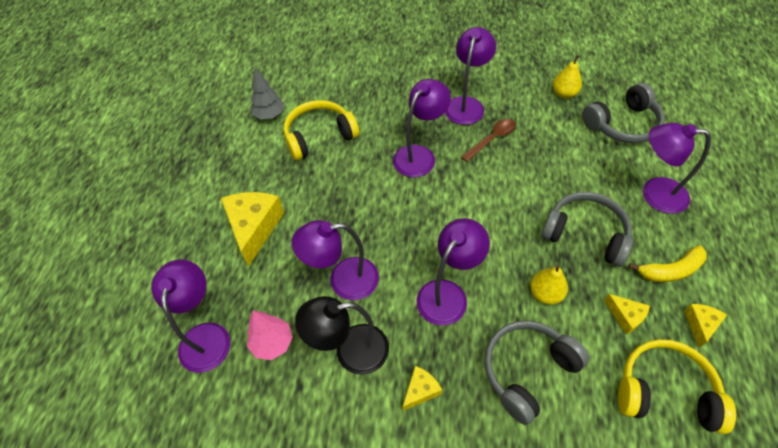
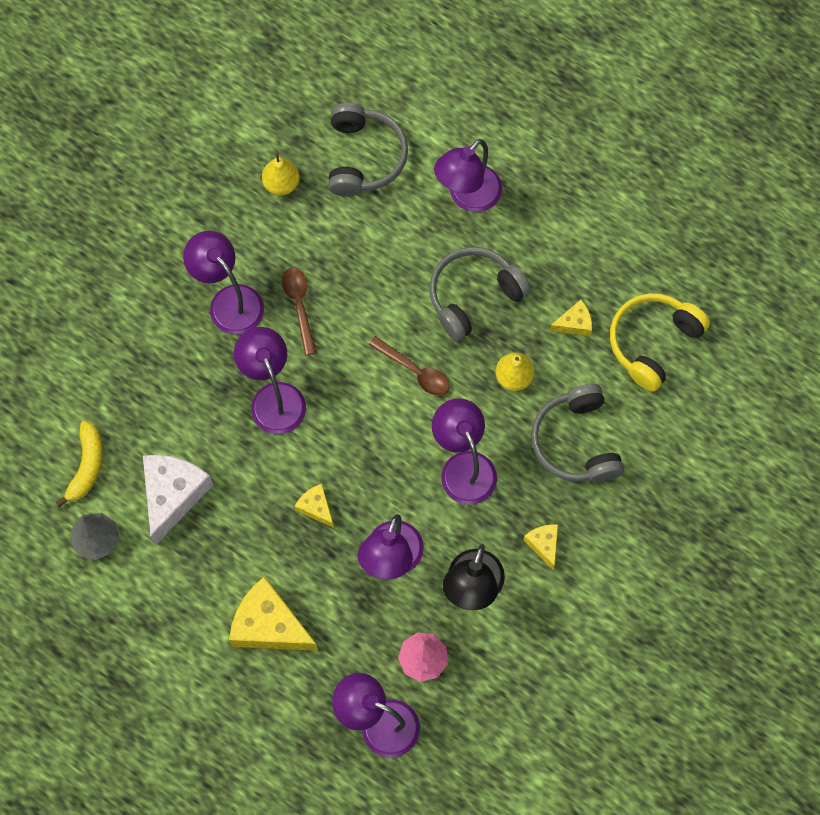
camera: 65 degrees left, 15 degrees up
(319, 136) = (173, 495): yellow headphones -> white cheese
(498, 225) = (415, 371): none -> brown spoon
(670, 270) = (554, 250): yellow banana -> yellow banana (86, 466)
(700, 325) = (616, 267): yellow cheese -> yellow cheese (316, 507)

